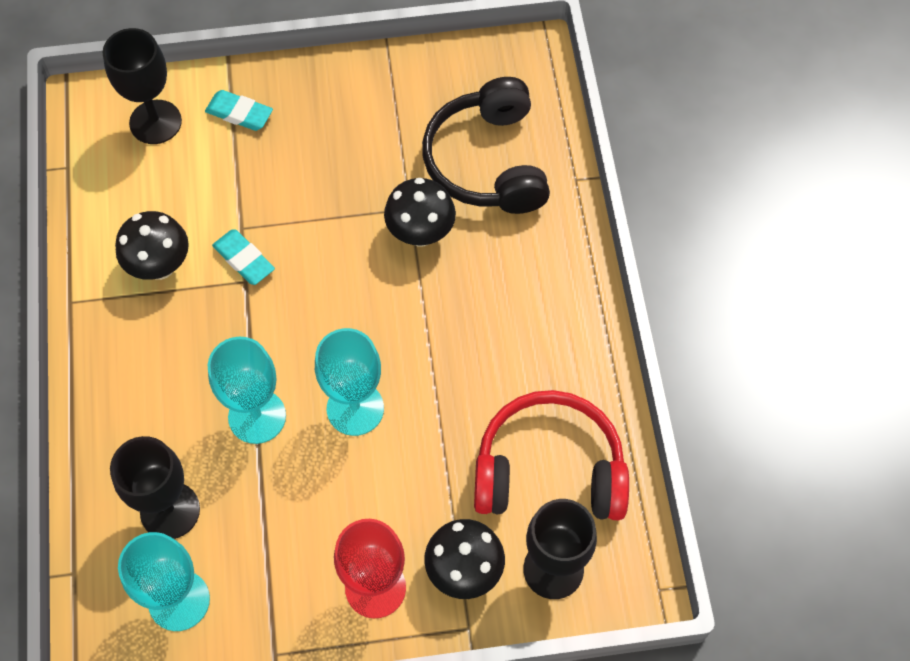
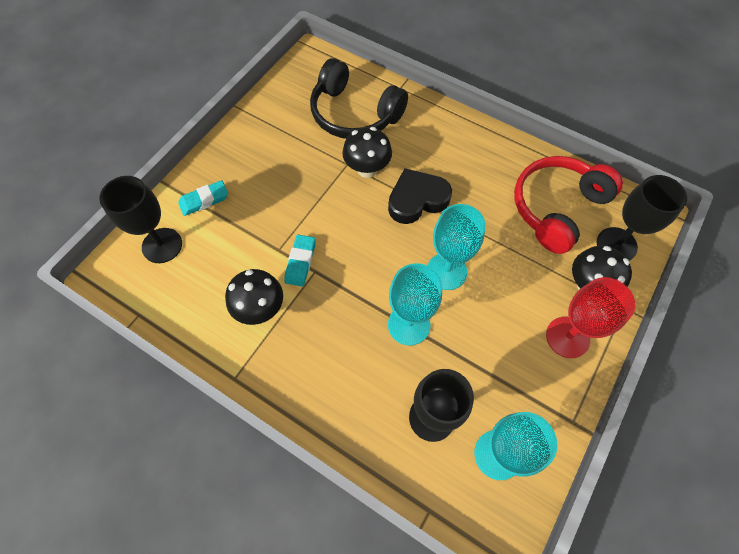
camera: 50 degrees left, 0 degrees up
(244, 259) = (300, 262): turquoise eraser -> turquoise eraser turned 75 degrees counterclockwise
(424, 313) = (417, 200): none -> black heart

